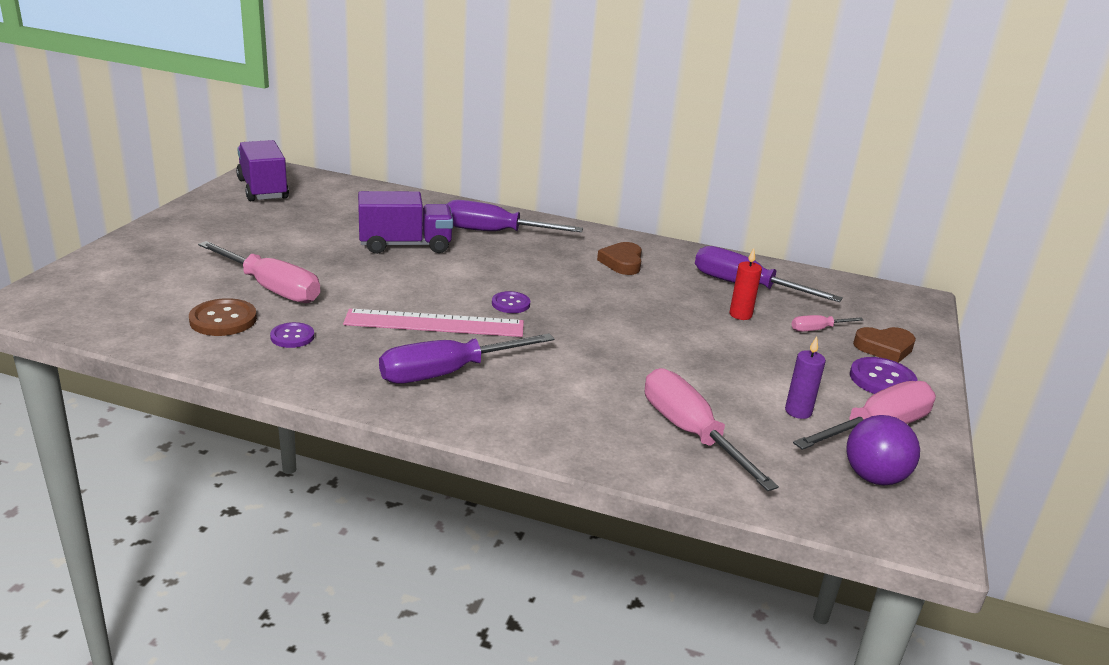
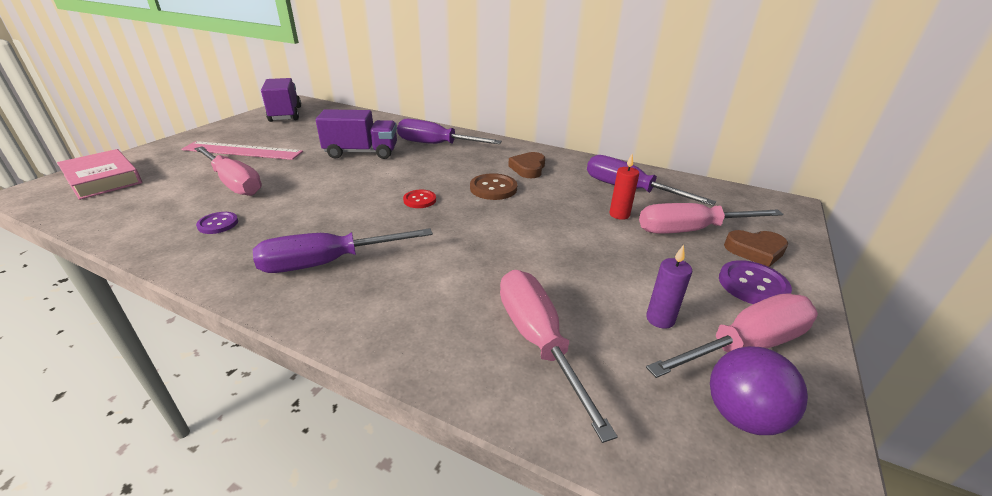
camera: 10 degrees right, 5 degrees up
(97, 287) = (103, 179): none -> pink book
(223, 320) = (174, 208): brown button -> brown button (493, 188)
(434, 323) = (345, 215): pink ruler -> pink ruler (242, 151)
(510, 304) = (419, 200): purple button -> red button
(817, 330) = (689, 230): pink screwdriver -> pink screwdriver, size x2.03

